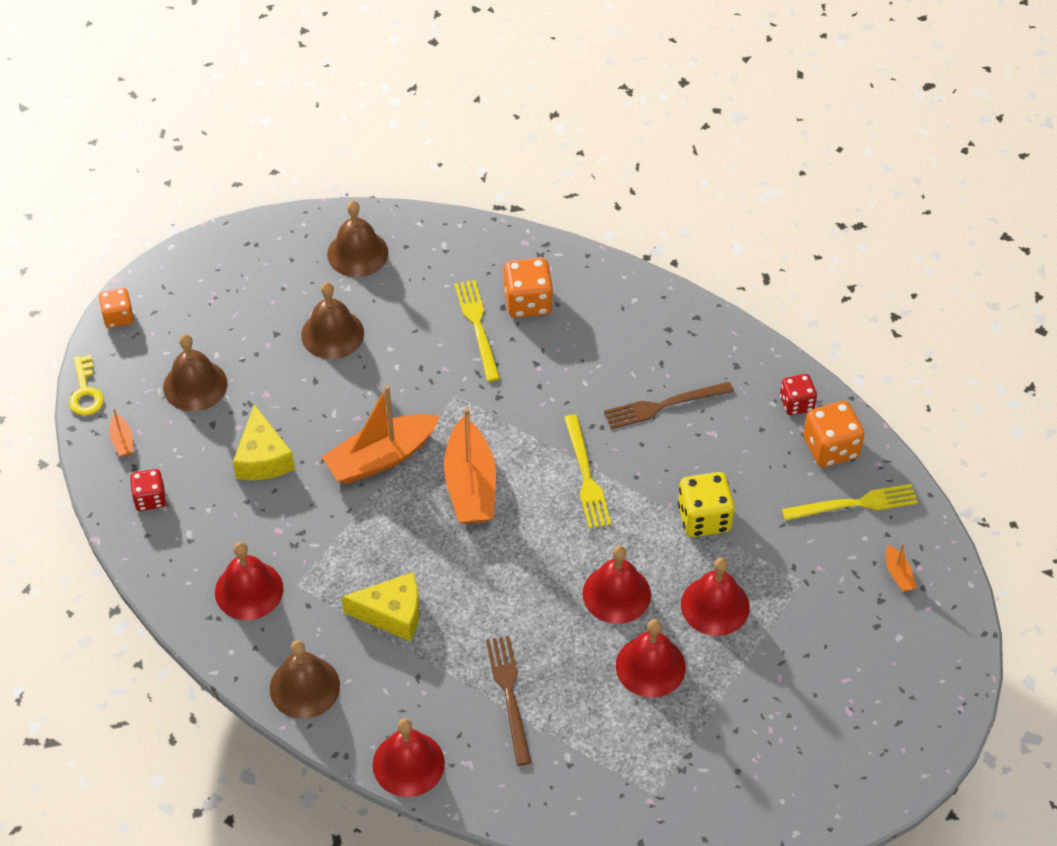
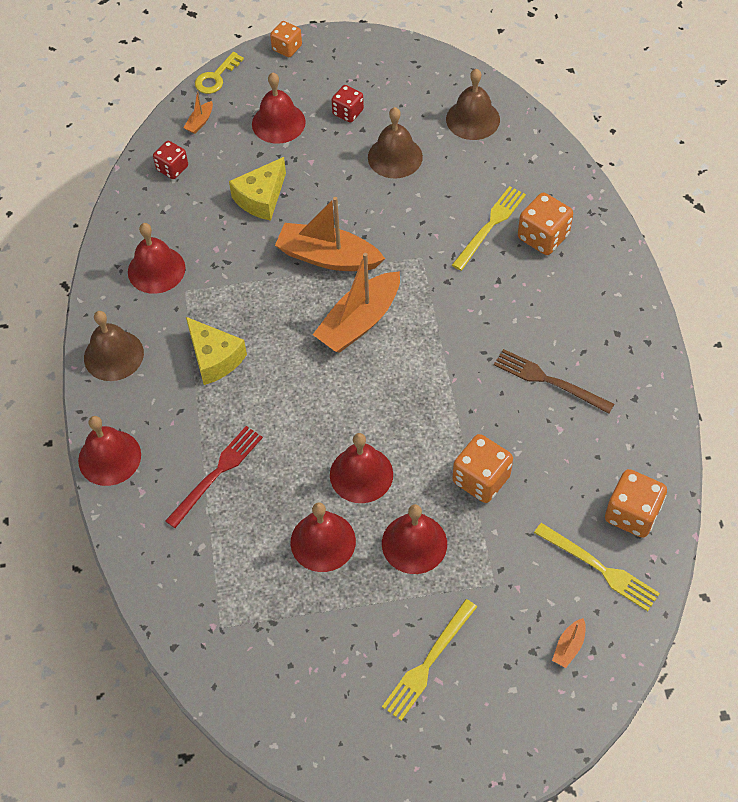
camera: 50 degrees right, 5 degrees up
(195, 385) = (278, 123): brown bell -> red bell
(509, 695) = (217, 473): brown fork -> red fork
(586, 476) = (438, 381): yellow fork -> yellow fork (428, 662)
(704, 518) = (481, 479): yellow dice -> orange dice
(796, 403) = (645, 461): red dice -> red dice (348, 112)

